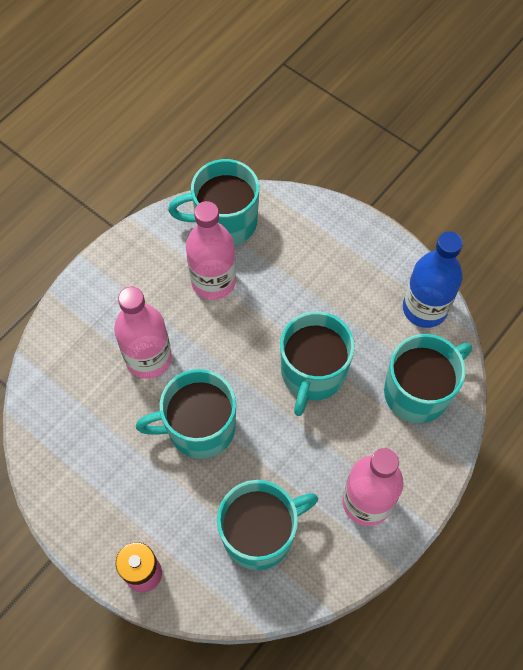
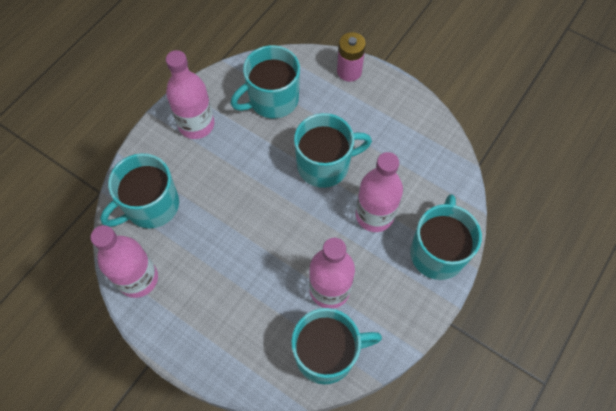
camera: 175 degrees right, 0 degrees up
(312, 373) = (237, 213): turquoise mug -> turquoise mug (437, 252)
(424, 308) = (138, 279): blue bottle -> pink bottle

